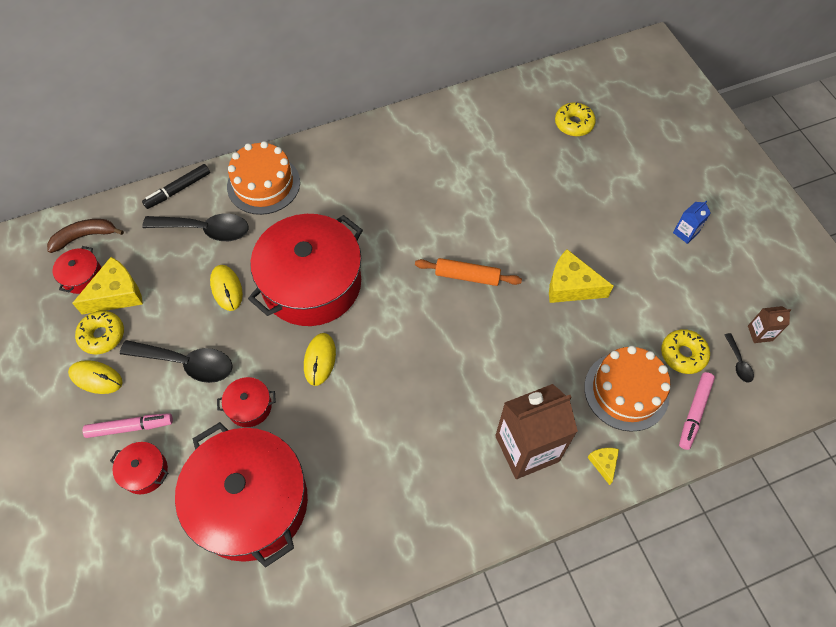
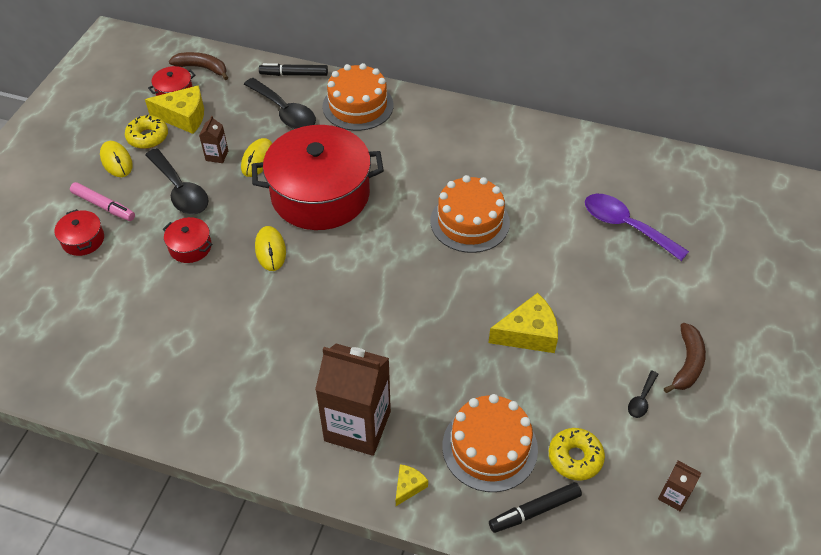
camera: 40 degrees right, 10 degrees down
(186, 309) = (217, 155): none -> brown carton
(250, 502) = (124, 309): red pot -> none
(320, 360) = (270, 250): yellow mouse -> yellow mouse turned 60 degrees counterclockwise
(448, 226) = (470, 222): none -> orange cake
(467, 276) = (446, 267): orange rolling pin -> none
(557, 155) = (626, 226): none -> purple spoon
(571, 286) = (528, 333): yellow cheese -> yellow cheese turned 105 degrees clockwise
(574, 124) = (670, 211): yellow donut -> none
(685, 233) = (687, 363): blue carton -> brown banana
(694, 412) = (535, 510): pink marker -> black marker
(738, 362) = (623, 503): black spoon -> black spoon (641, 399)

